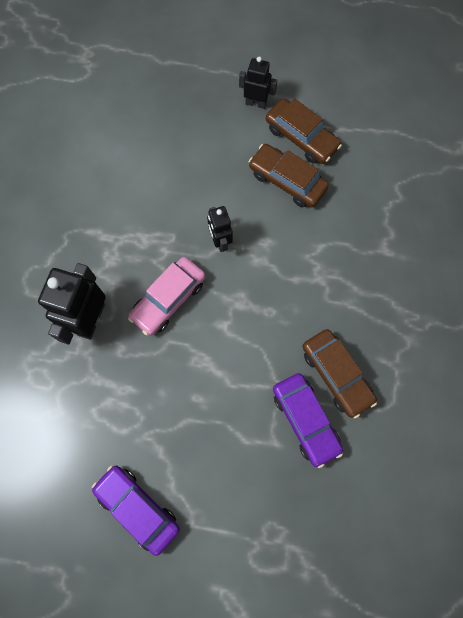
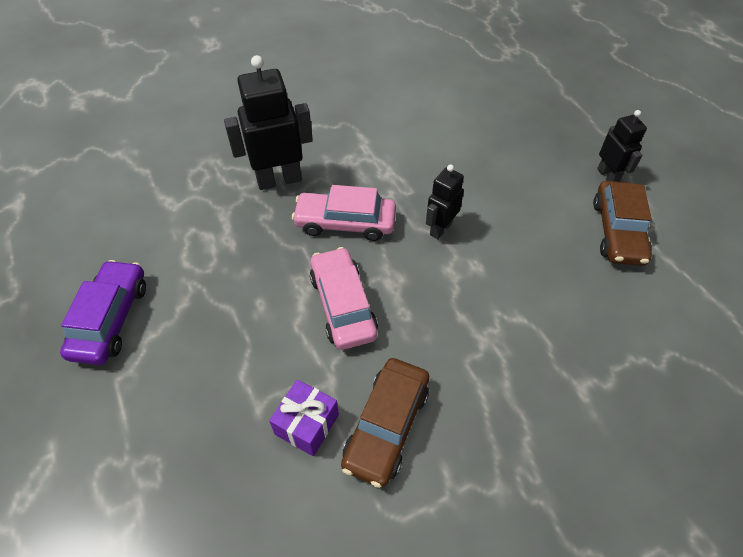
camera: 55 degrees right, 20 degrees down
(236, 345) = (343, 305): none -> pink car
(287, 180) = (559, 246): brown car -> none
(305, 420) = (307, 424): purple car -> purple gift

